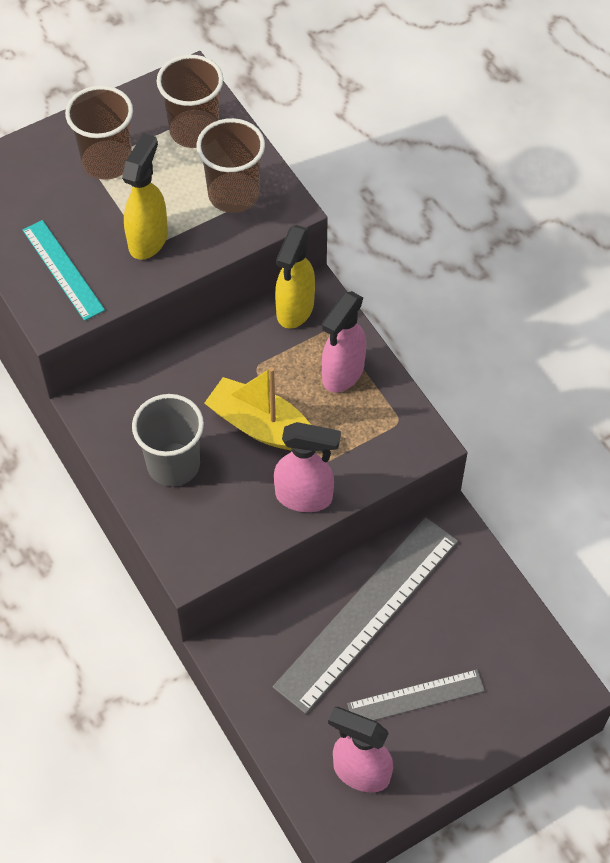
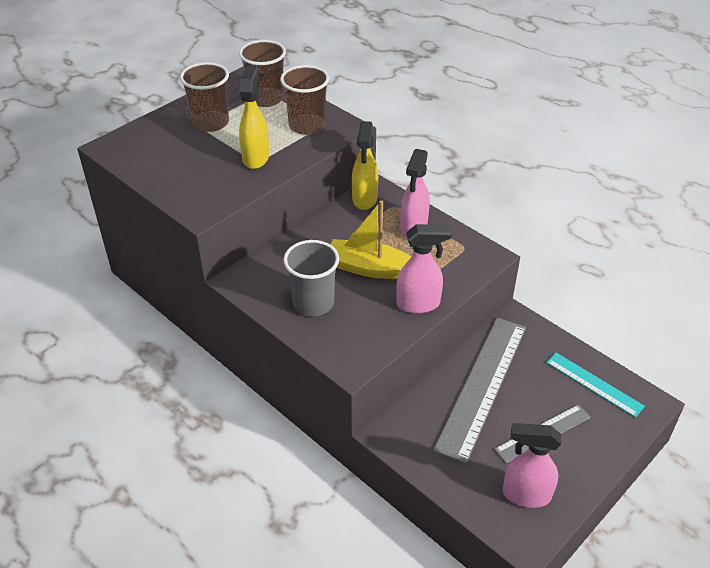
camera: 15 degrees left, 15 degrees down
(63, 270) = (199, 184): turquoise ruler -> turquoise ruler (594, 384)

